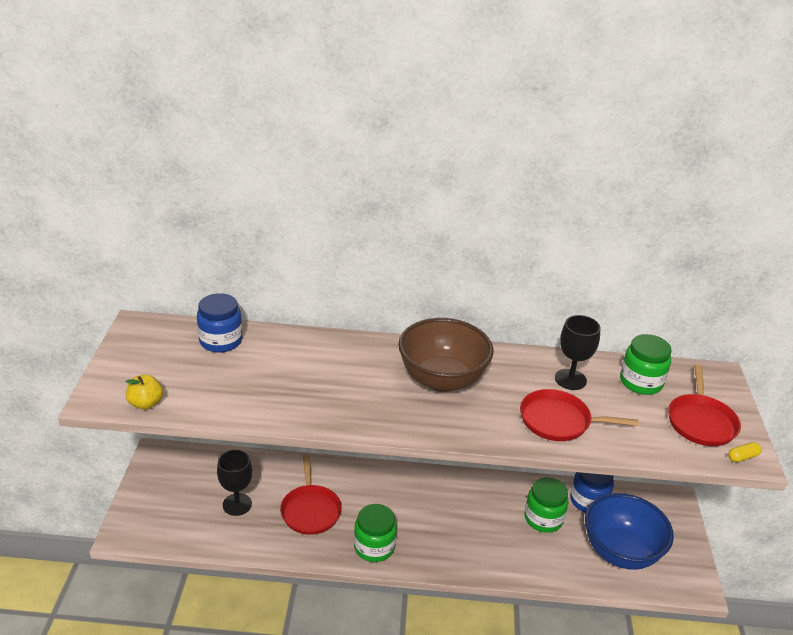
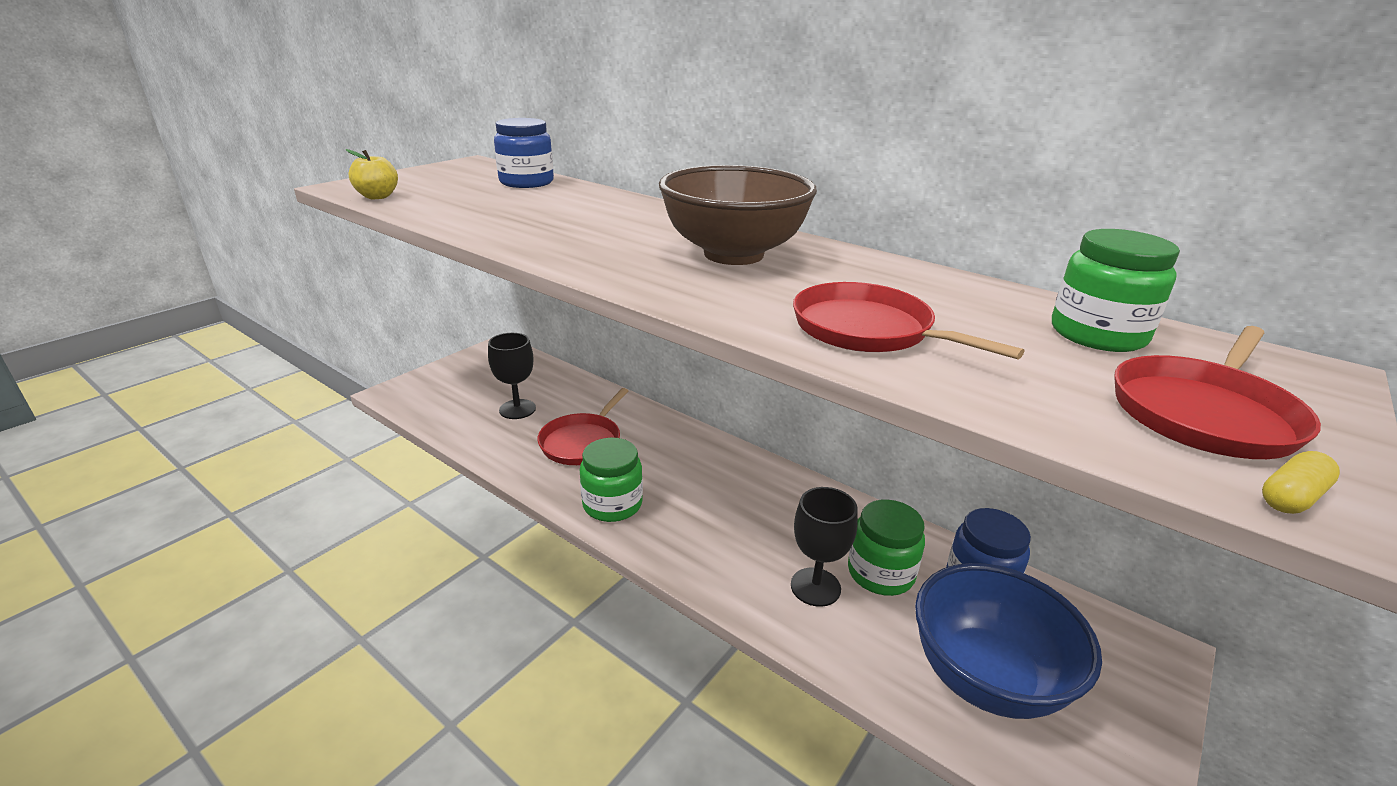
camera: 35 degrees right, 5 degrees down
(570, 379) = (949, 300): black goblet -> black goblet (815, 587)
(742, 457) = (1291, 497): yellow capsule -> yellow capsule turned 45 degrees counterclockwise

